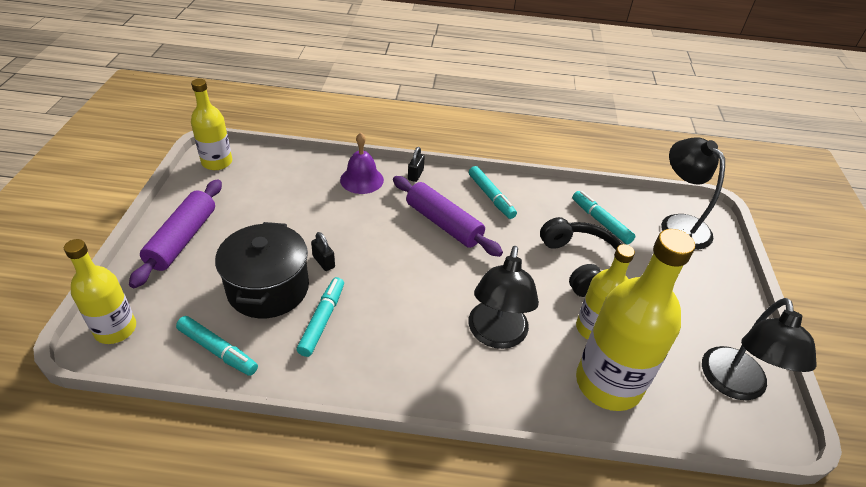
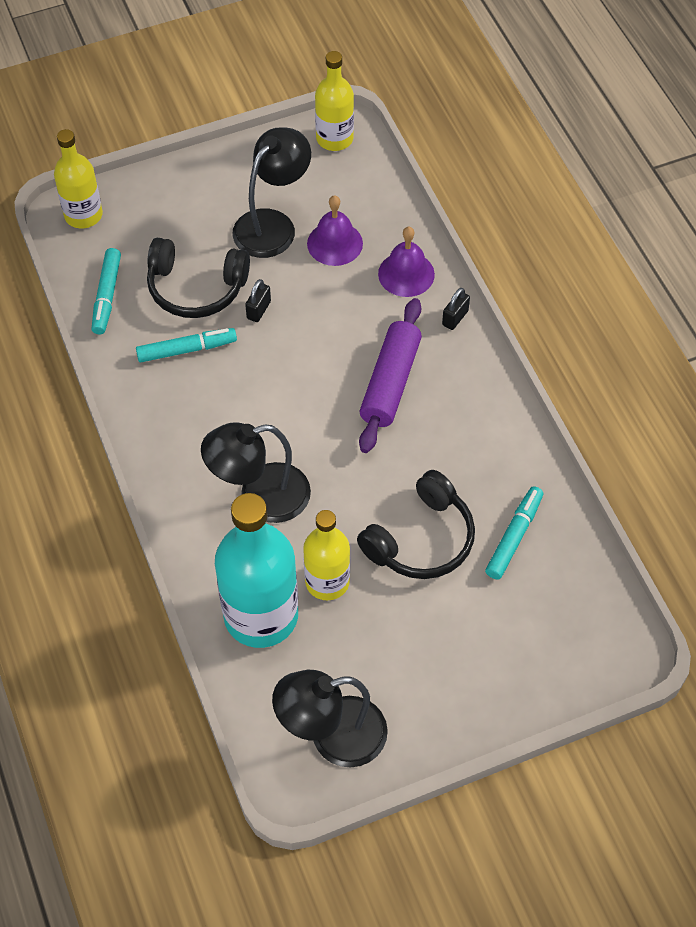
camera: 65 degrees right, 15 degrees up
(182, 239) = (210, 187): purple rolling pin -> none
(268, 288) = (196, 288): black pot -> black headphones
(304, 199) = (335, 243): none -> purple bell
(415, 175) = (455, 318): black padlock -> black padlock turned 45 degrees counterclockwise
(491, 197) = (473, 407): turquoise marker -> none
(608, 383) = (261, 615): yellow bottle -> turquoise bottle
(678, 224) = (575, 625): black lamp -> black lamp (272, 224)

